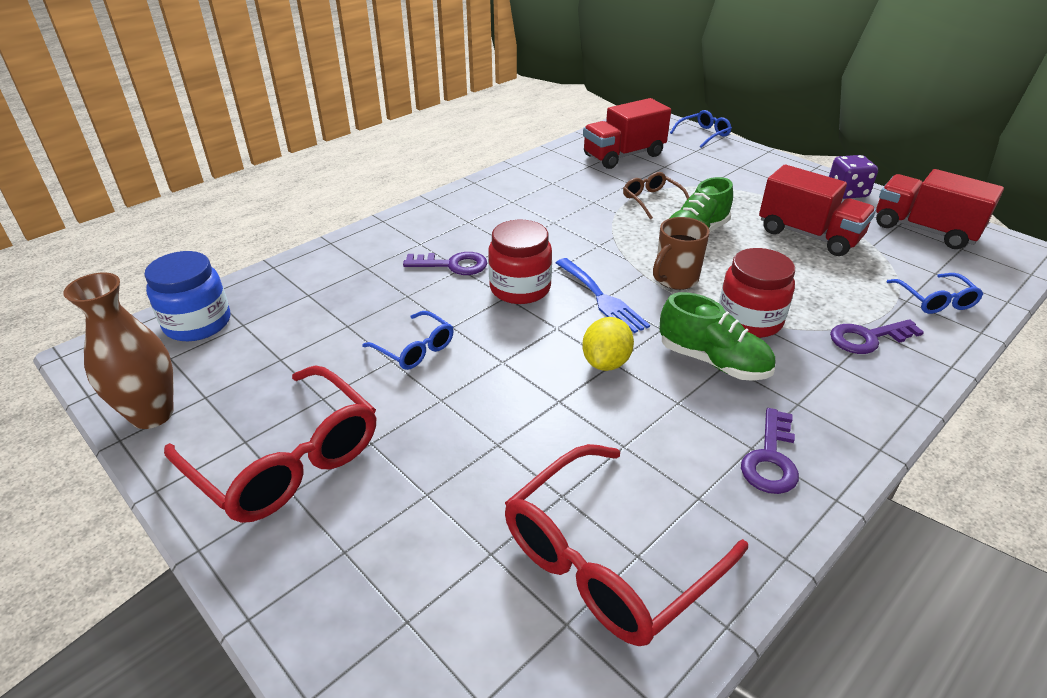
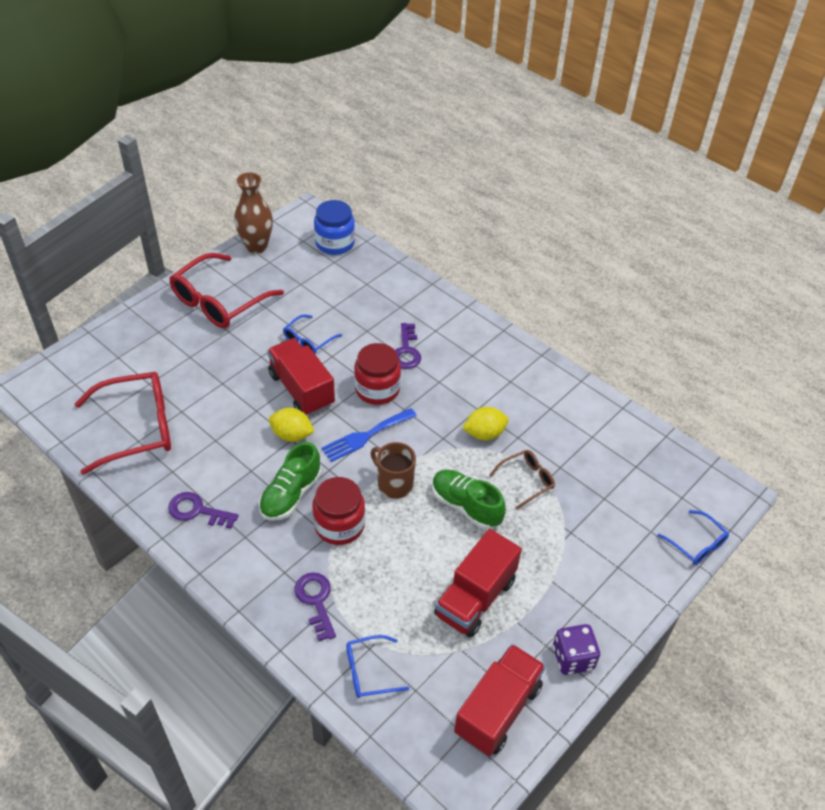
camera: 85 degrees right, 10 degrees up
(590, 219) = (484, 434): none -> yellow lemon
(607, 560) = (138, 428): red glasses -> red glasses turned 120 degrees clockwise
(623, 155) = (621, 465): red truck -> red truck (301, 390)

